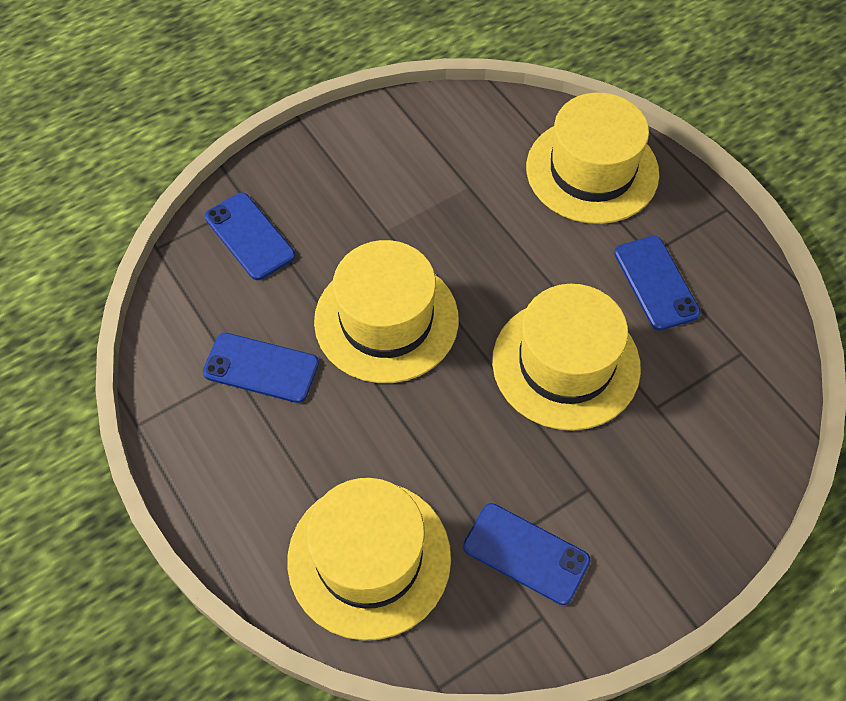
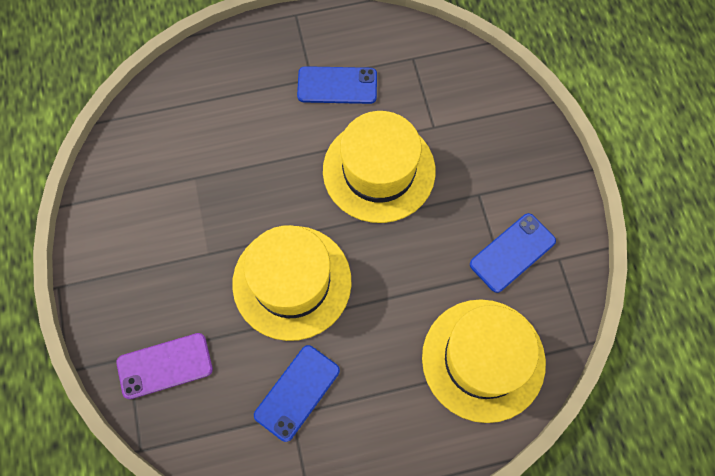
camera: 70 degrees left, 10 degrees up
(249, 236) = (165, 366): blue phone -> purple phone
(592, 170) = (221, 86): yellow hat -> none

